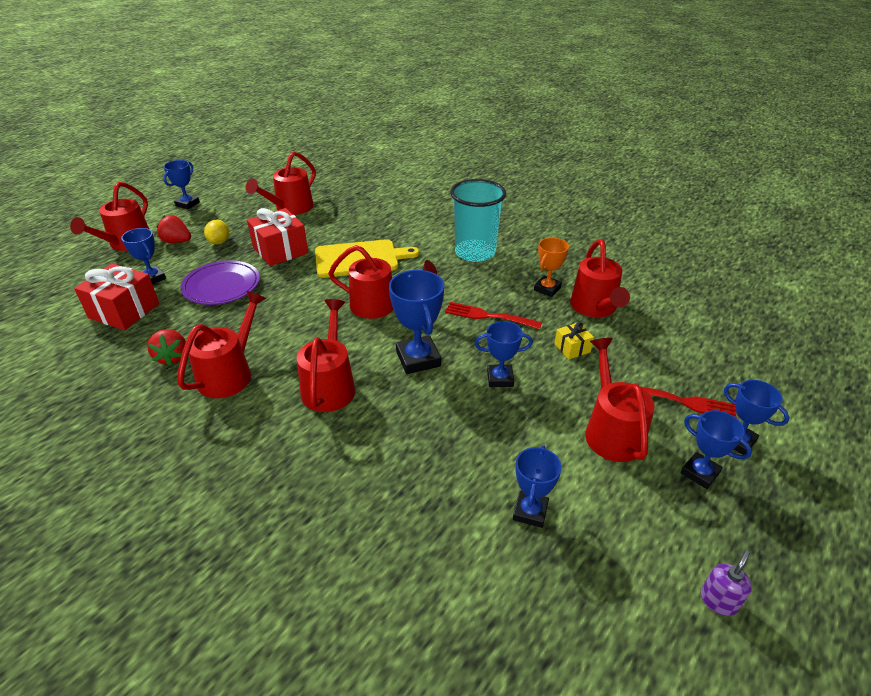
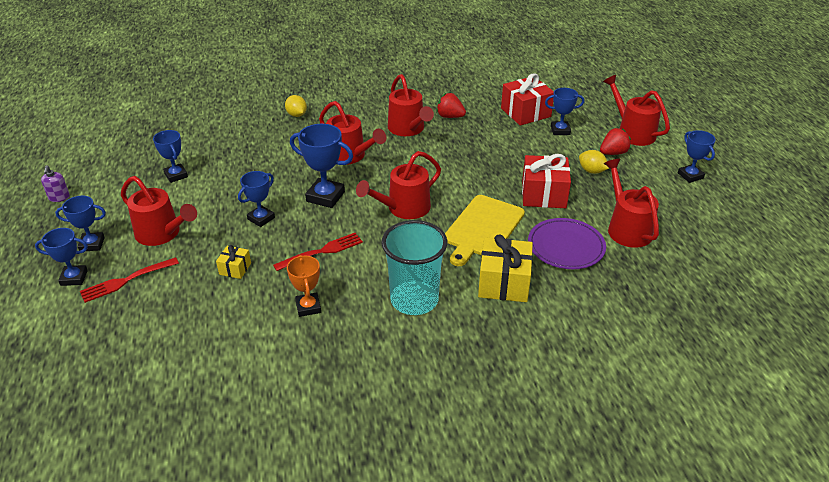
camera: 130 degrees right, 0 degrees up
(221, 286) = (516, 153): purple plate -> purple plate (566, 246)
(275, 500) = (296, 115): none -> yellow lemon
(410, 229) = (503, 283): none -> yellow gift
(595, 308) = (250, 316): red watering can -> none

